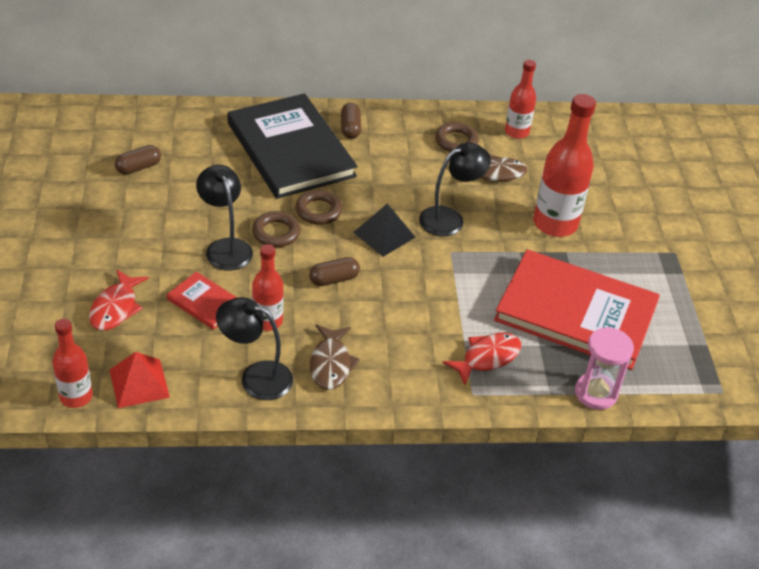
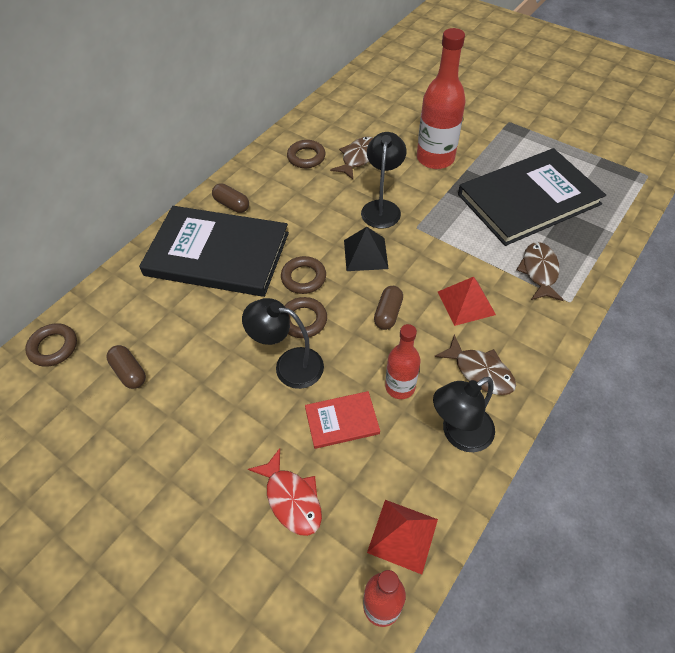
camera: 45 degrees left, 10 degrees up
(122, 118) = (53, 347): none -> brown ring
(138, 167) = (129, 372): brown capsule -> brown capsule turned 45 degrees counterclockwise
(397, 323) = (466, 303): none -> red pyramid
(487, 358) = (539, 271): red fish -> brown fish
(516, 132) = (328, 123): red bottle -> none
(576, 312) = (528, 199): red book -> black book
(595, 393) = (611, 235): pink hourglass -> none

